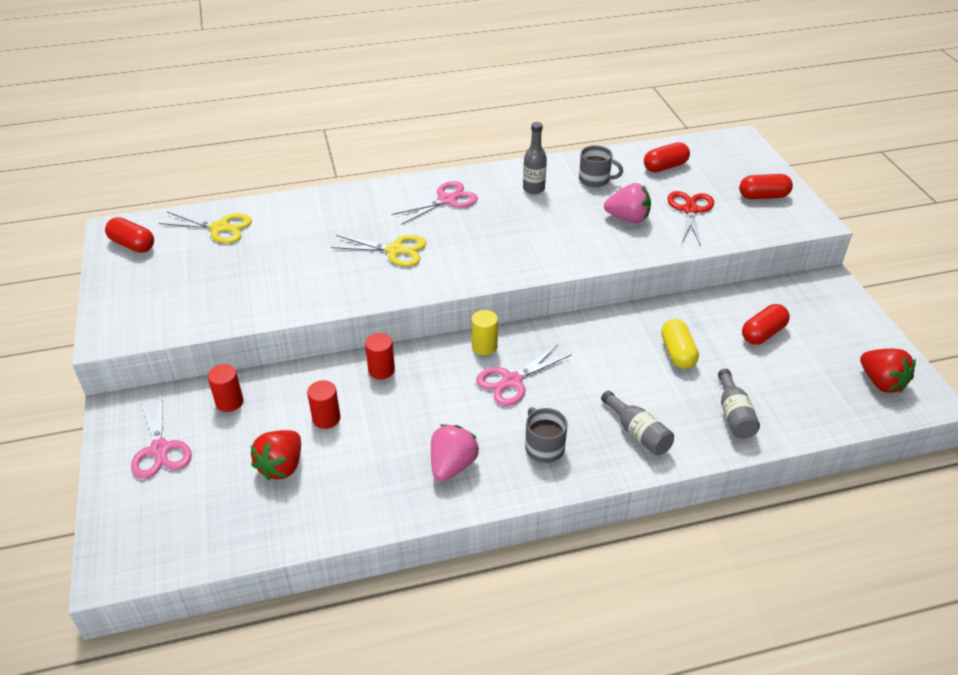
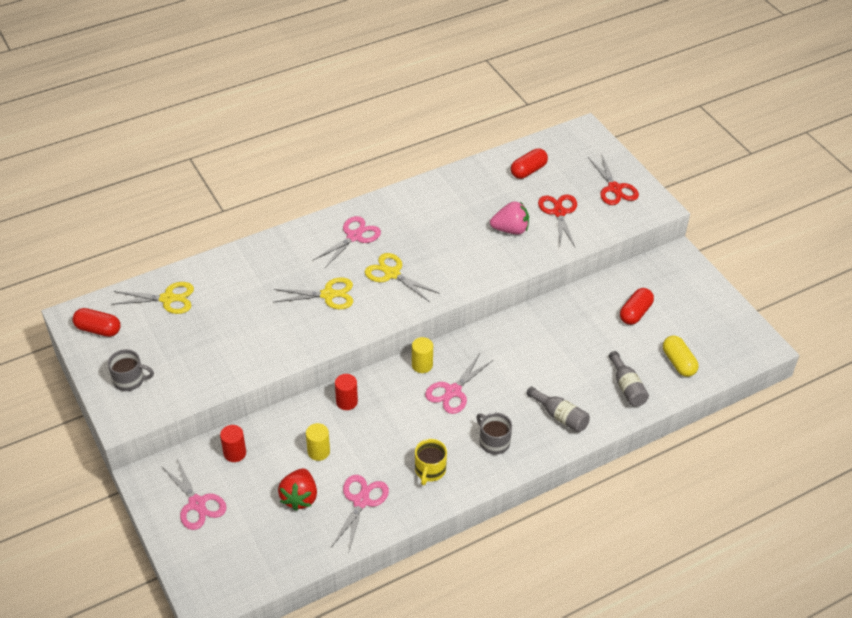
camera: 15 degrees left, 5 degrees up
(326, 418) = (318, 451): red cylinder -> yellow cylinder
(353, 486) = (361, 501): none -> pink scissors
(452, 465) = (430, 470): pink strawberry -> yellow mug
(475, 241) = (392, 274): none -> yellow scissors
(533, 189) = (424, 212): grey bottle -> none
(595, 179) = (473, 194): grey mug -> grey mug (129, 380)
(677, 353) = (574, 342): yellow capsule -> yellow capsule (678, 363)
(763, 196) = (614, 188): red capsule -> red scissors
(881, 382) = (729, 339): red strawberry -> none

